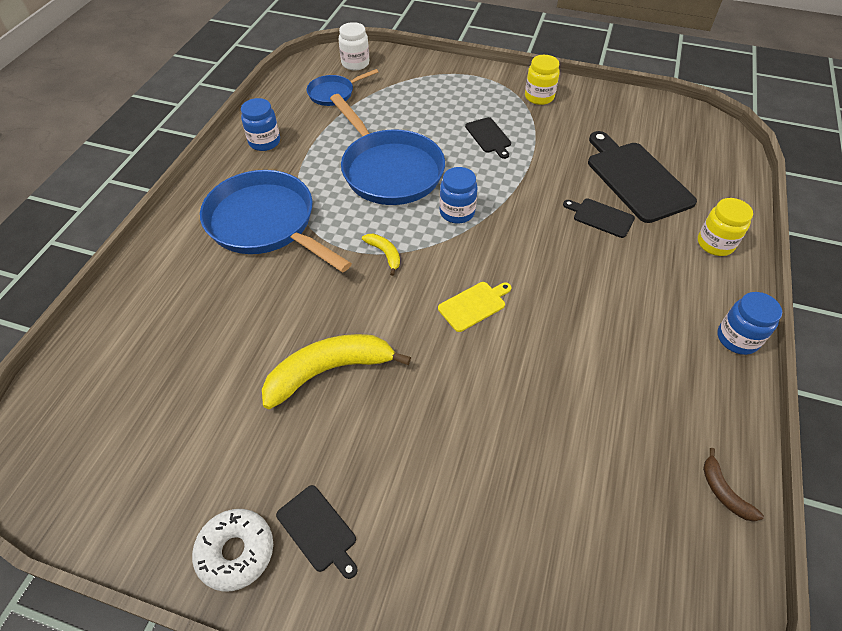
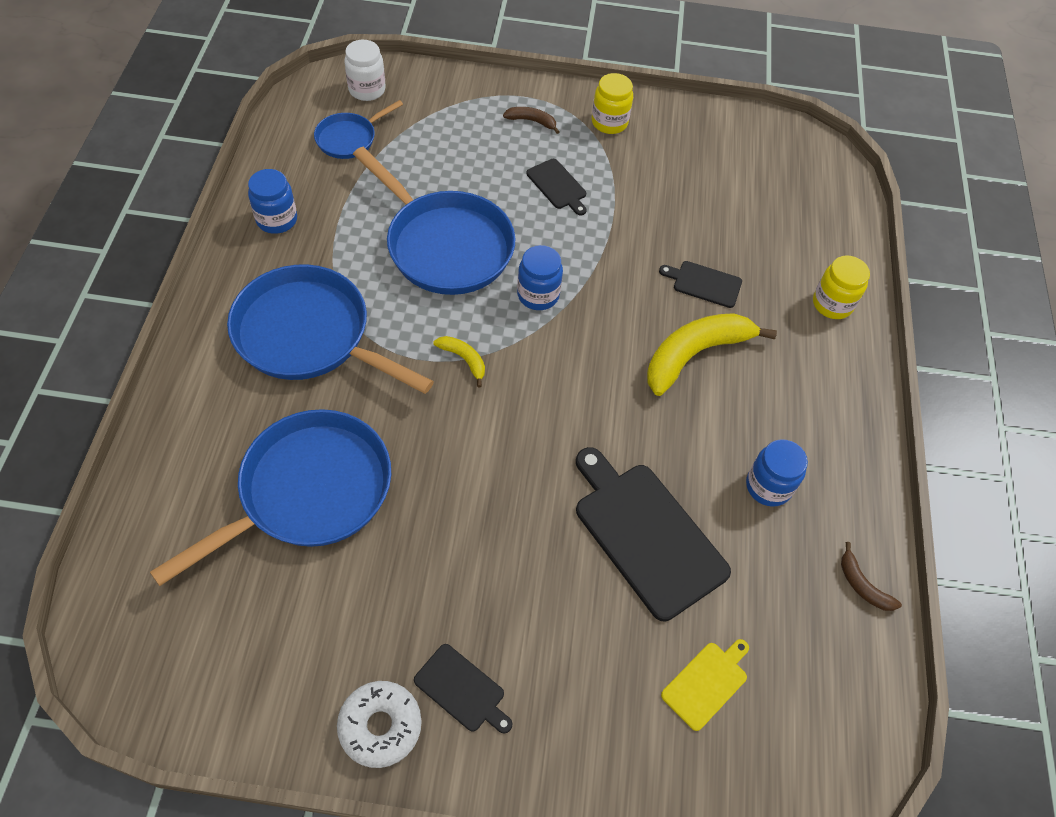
camera: 15 degrees left, 5 degrees up
(231, 340) = (308, 491): none -> blue pan
(329, 371) = (432, 512): yellow banana -> yellow banana (695, 354)
(473, 305) = (578, 412): yellow cutting board -> yellow cutting board (706, 683)
(477, 92) = (532, 121): none -> brown banana
(636, 179) = (738, 228): black cutting board -> black cutting board (646, 535)
(737, 338) = (863, 416): blue jar -> blue jar (768, 486)

